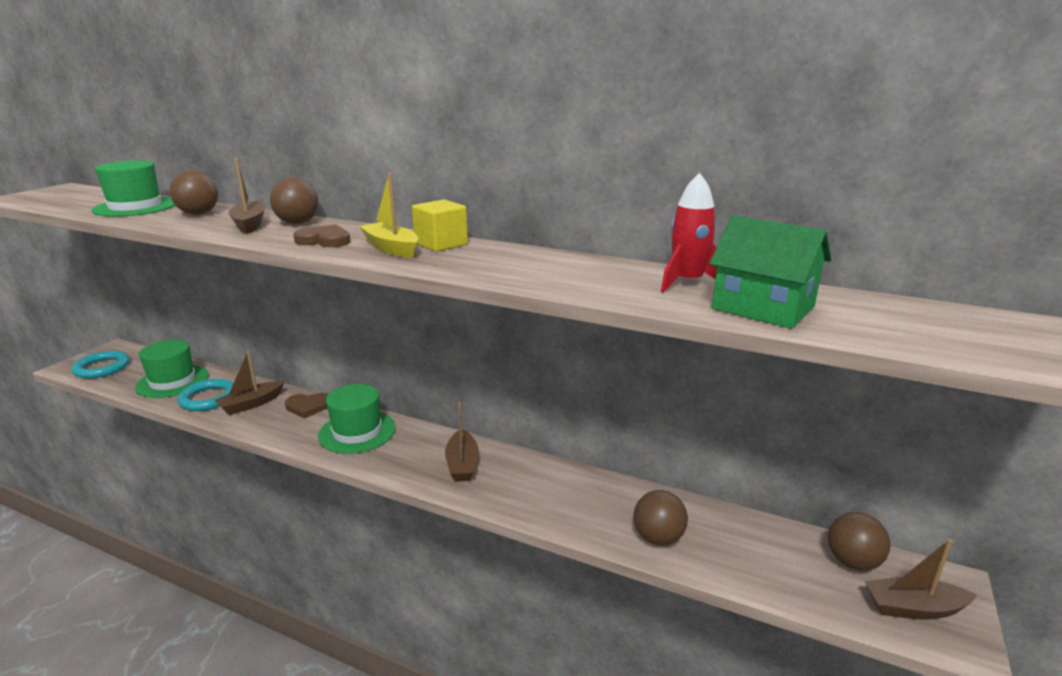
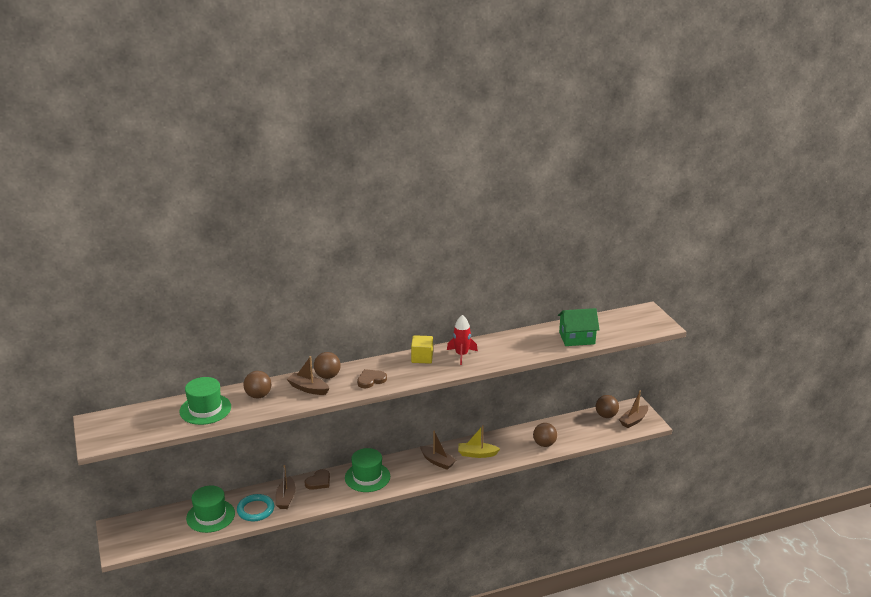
camera: 45 degrees left, 5 degrees up
(102, 368) = (143, 537): turquoise ring -> none
(391, 248) = (410, 370): yellow boat -> yellow boat (477, 454)
(687, 282) = (540, 336): red rocket -> red rocket (461, 355)

